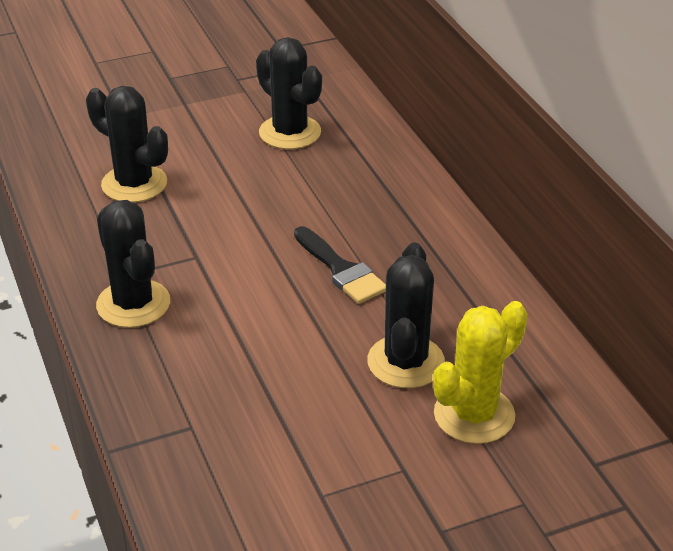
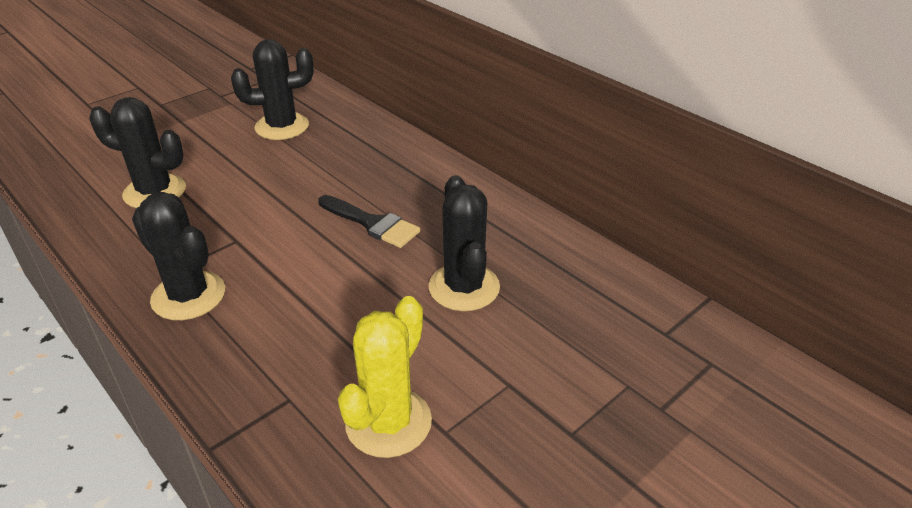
camera: 20 degrees left, 0 degrees up
(290, 132) = (282, 127): black cactus -> black cactus turned 45 degrees counterclockwise
(474, 415) = (545, 318): yellow cactus -> yellow cactus (388, 422)

